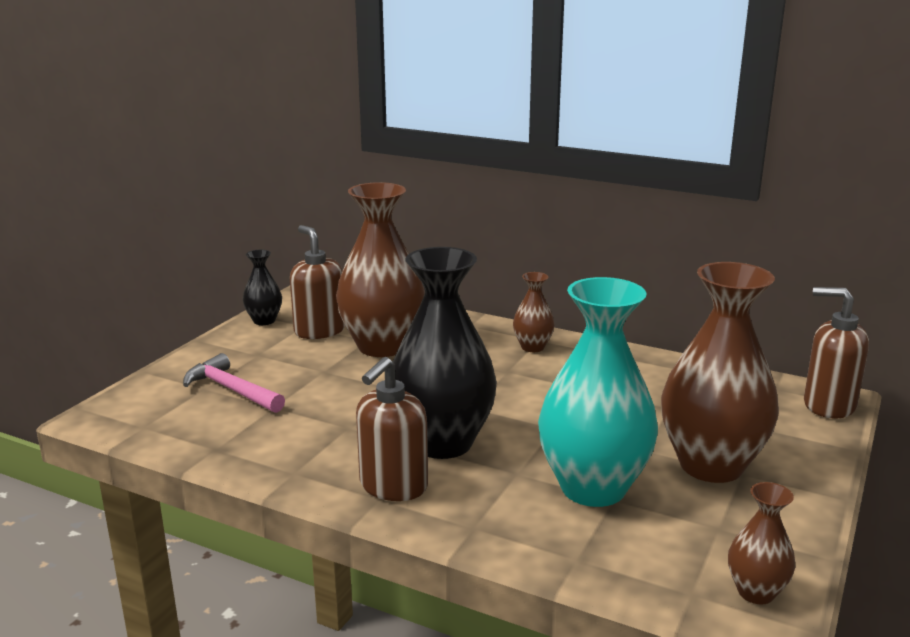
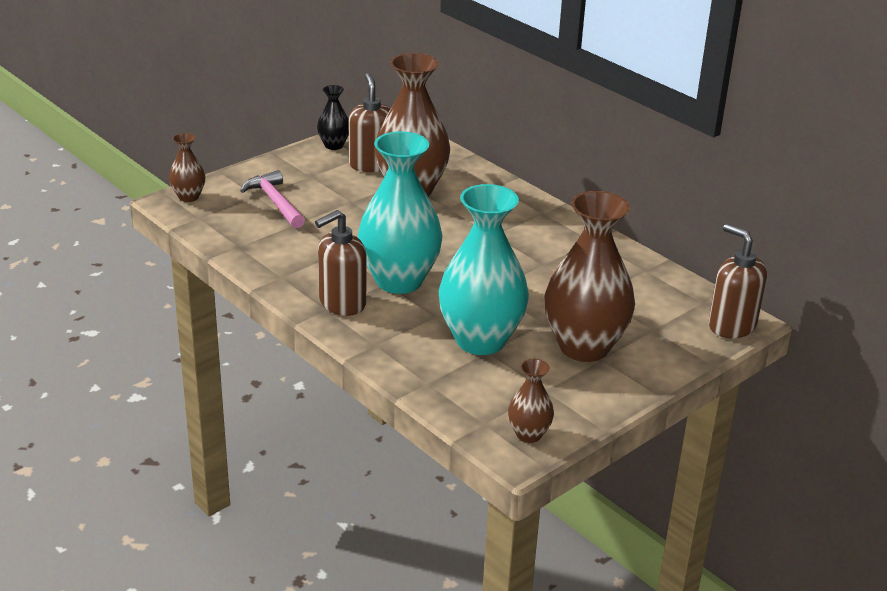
camera: 20 degrees right, 10 degrees up
(442, 443) = (399, 281): black vase -> turquoise vase
(532, 347) = (532, 218): brown vase -> brown vase (188, 197)

